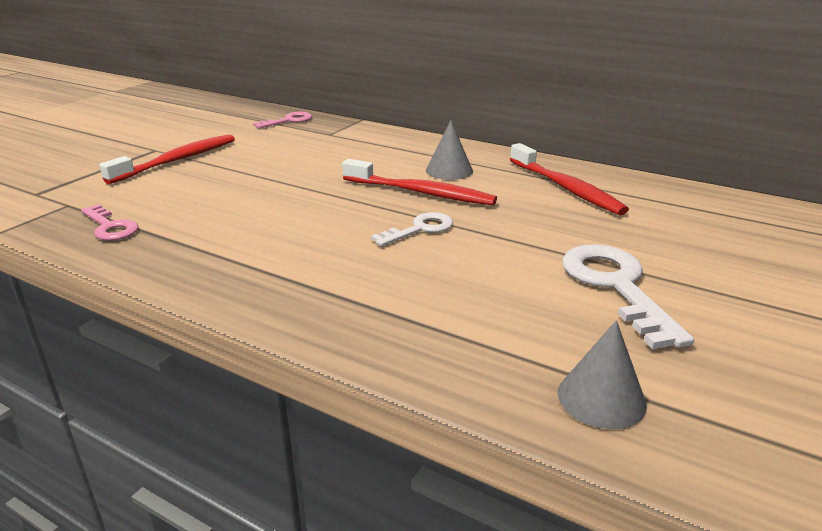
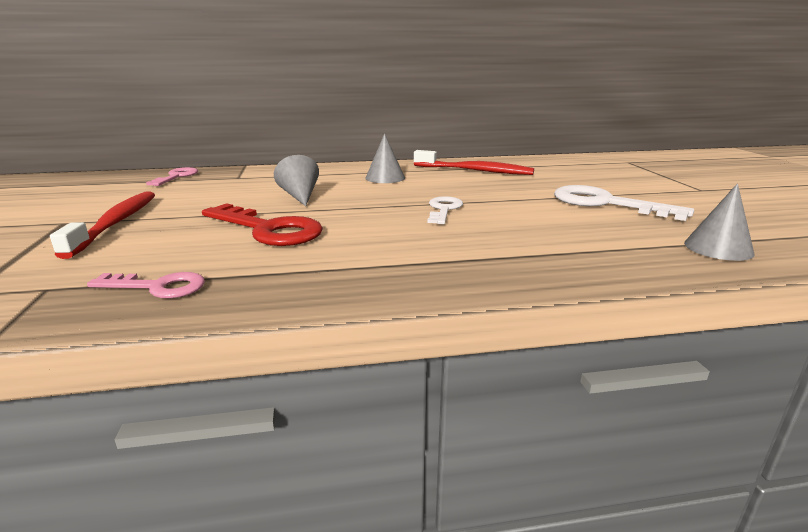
camera: 40 degrees left, 5 degrees down
(249, 201) = (269, 229): none -> red key
(334, 171) = (300, 196): none -> grey cone
(421, 192) = (395, 192): red toothbrush -> none

